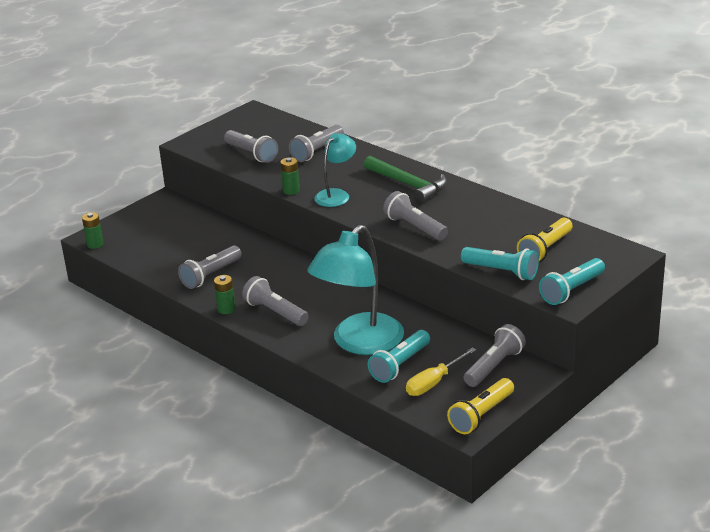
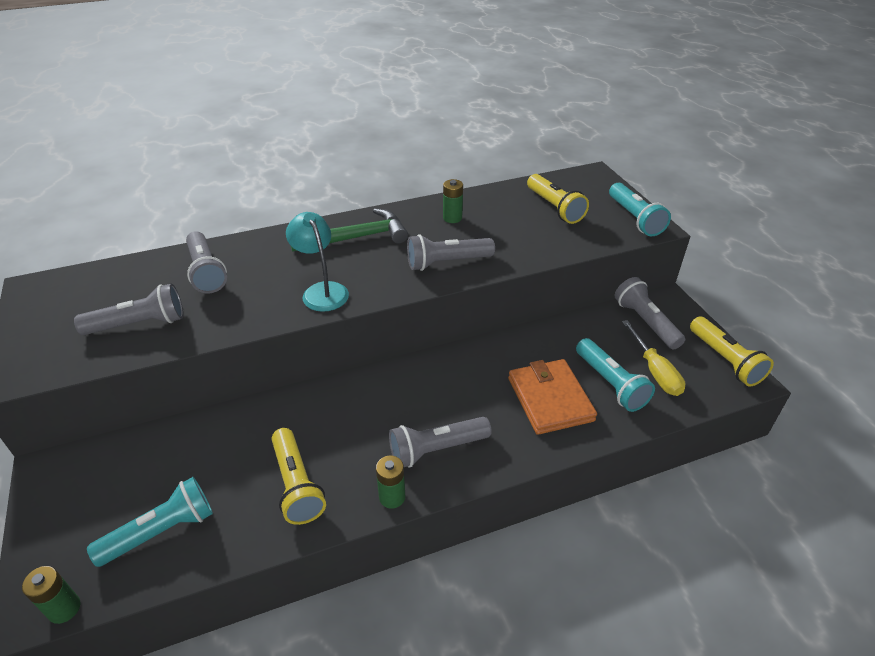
camera: 65 degrees left, 10 degrees up
(211, 275) = (297, 485): grey flashlight -> yellow flashlight
(291, 190) = (271, 321): green battery -> green battery (452, 218)
(359, 343) = (550, 399): turquoise lamp -> orange wallet
(501, 272) = (576, 242): turquoise flashlight -> turquoise flashlight (161, 531)

